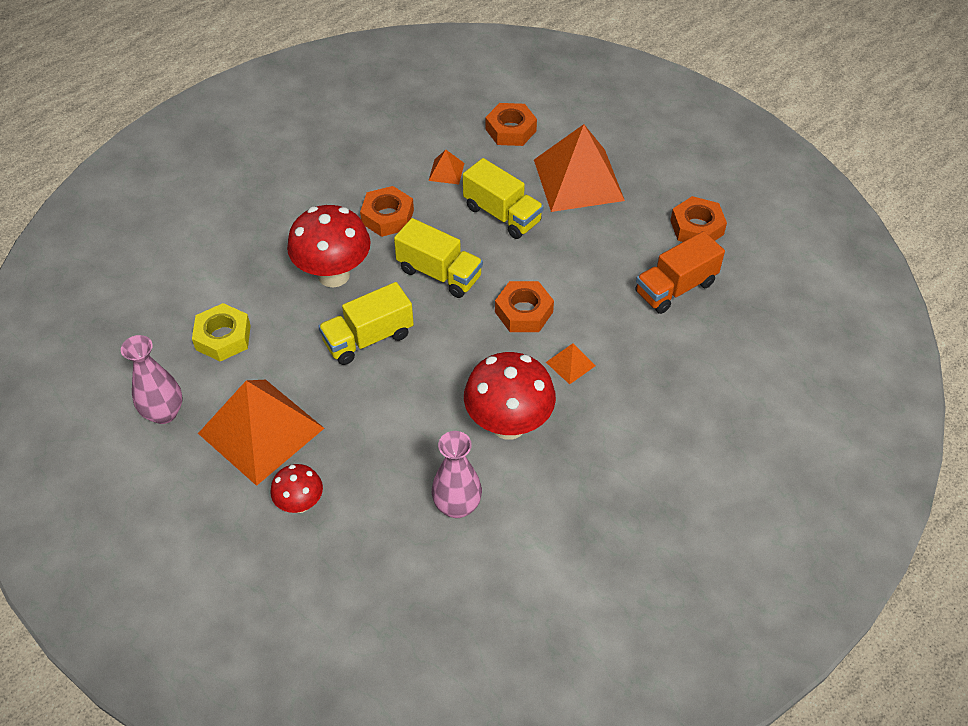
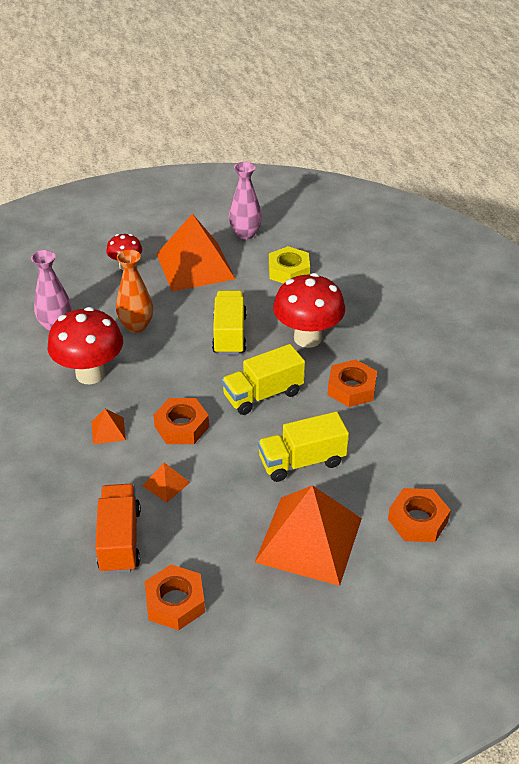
camera: 120 degrees right, 10 degrees down
(406, 427) = (136, 326): none -> orange vase
(446, 171) = (385, 447): orange pyramid -> orange pyramid (166, 484)

